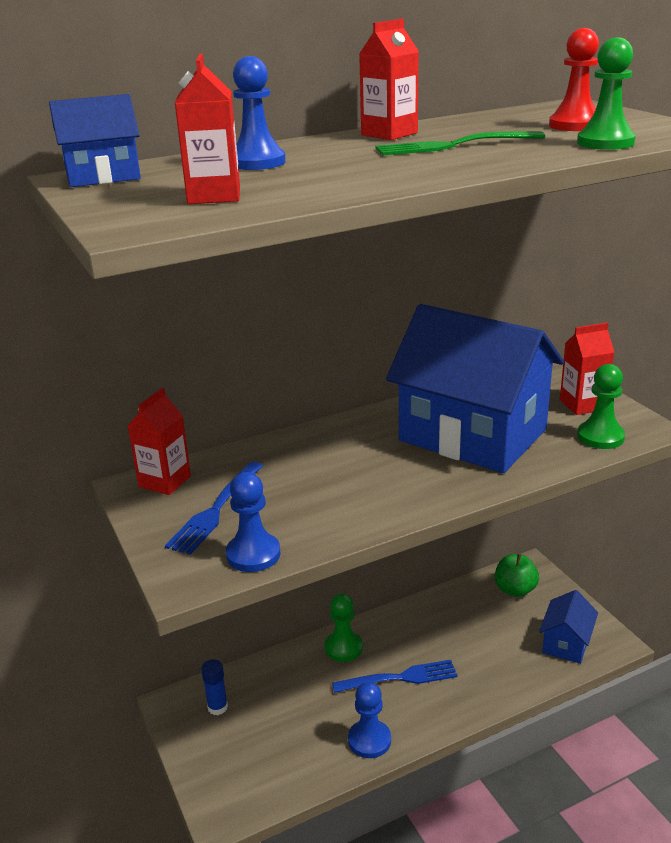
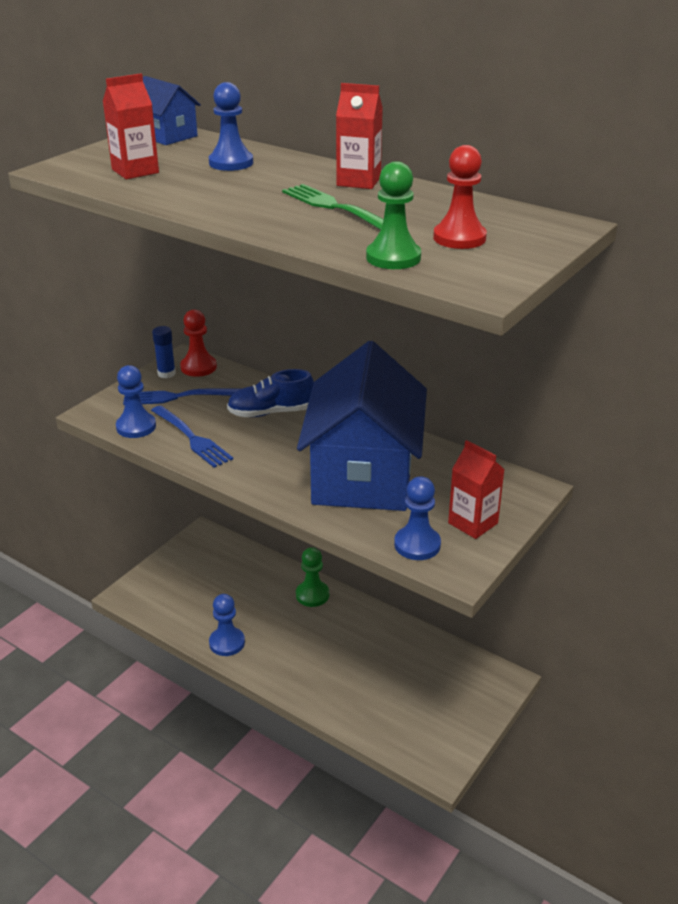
camera: 60 degrees right, 5 degrees up
(165, 481) = (198, 367): red carton -> red pawn
(217, 707) = (213, 555): blue glue stick -> blue glue stick (166, 373)
(313, 457) = (271, 412): none -> blue shoe
(399, 678) = (300, 637): blue fork -> blue fork (191, 438)
(515, 590) = (463, 677): green apple -> none
(566, 643) = (415, 733): blue house -> none
(600, 437) = (417, 545): green pawn -> blue pawn

